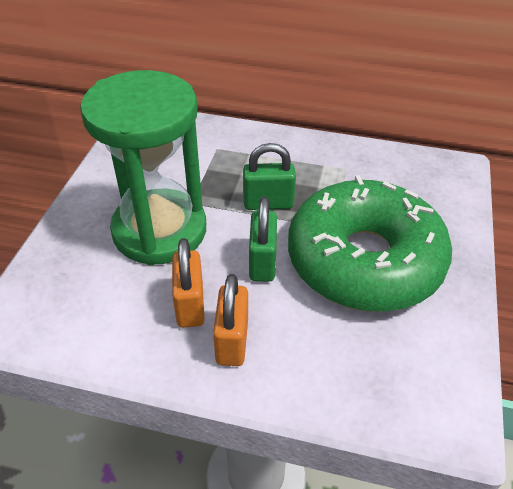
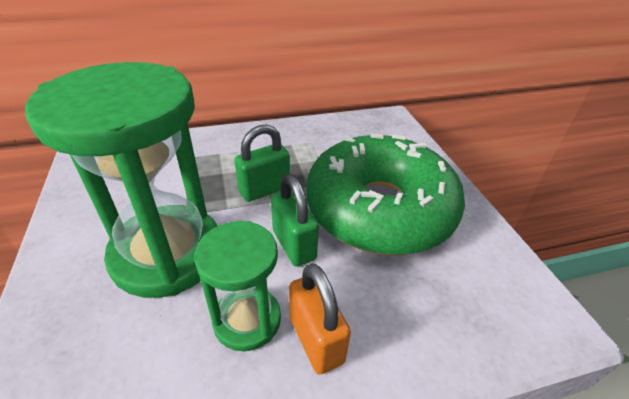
camera: 30 degrees left, 5 degrees down
(190, 305) = (247, 320): orange padlock -> green hourglass

